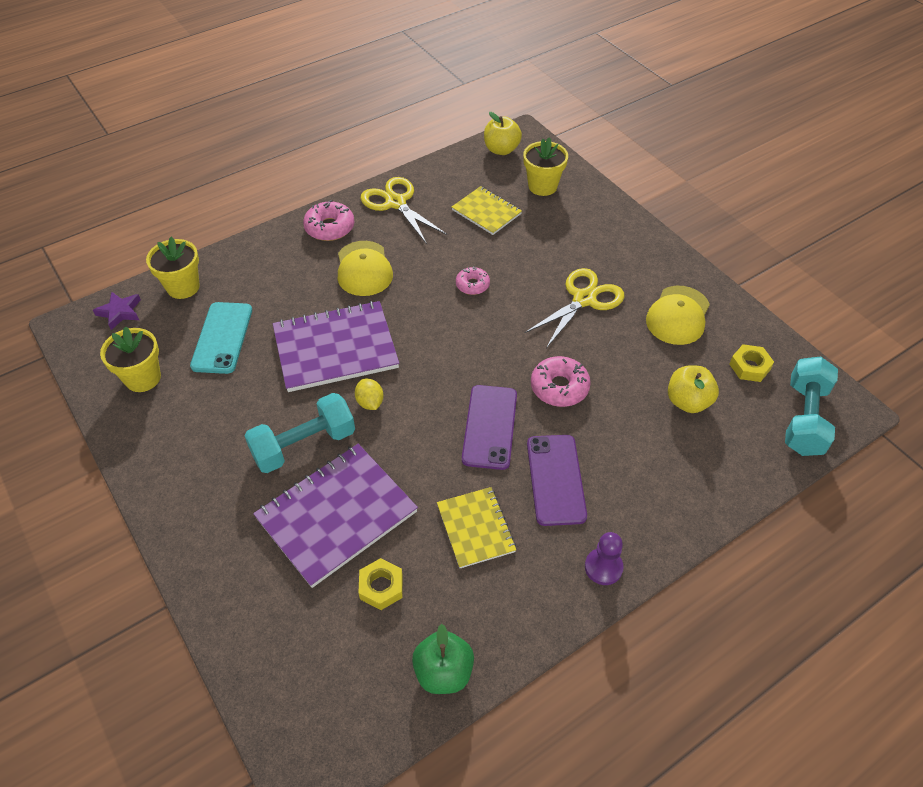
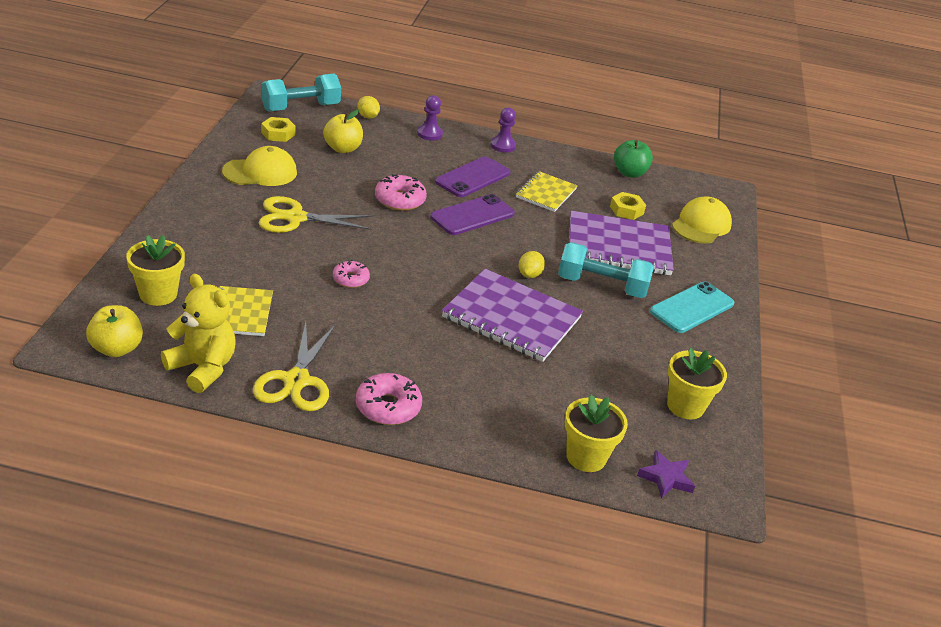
camera: 140 degrees left, 15 degrees down
(222, 338) = (592, 388): turquoise phone -> turquoise phone (692, 308)
(364, 269) = (411, 351): yellow cap -> yellow cap (701, 225)
(448, 173) = (202, 368): none -> yellow teddy bear
(677, 506) = (429, 134): none -> purple pawn
(752, 470) = (368, 116): none -> yellow lemon

